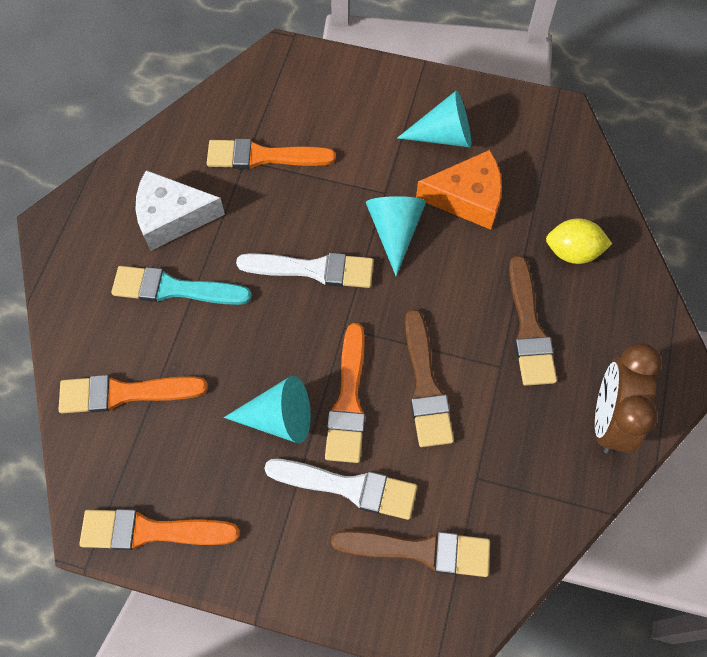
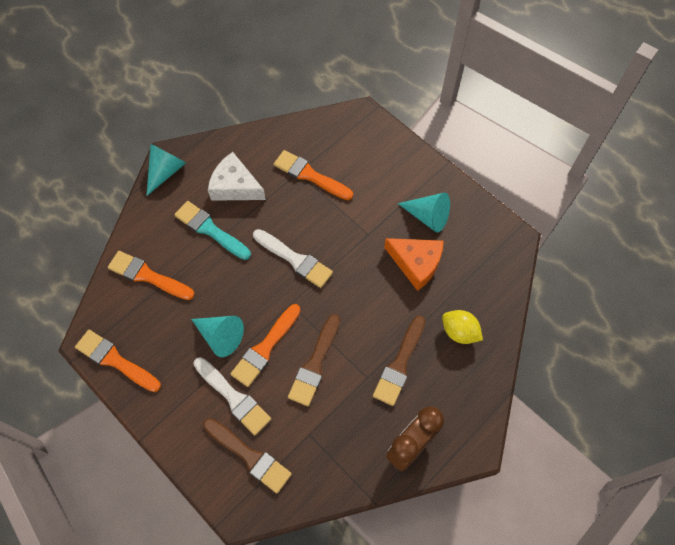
camera: 30 degrees right, 0 degrees up
(394, 231) = (358, 261): turquoise cone -> turquoise cone (166, 171)

